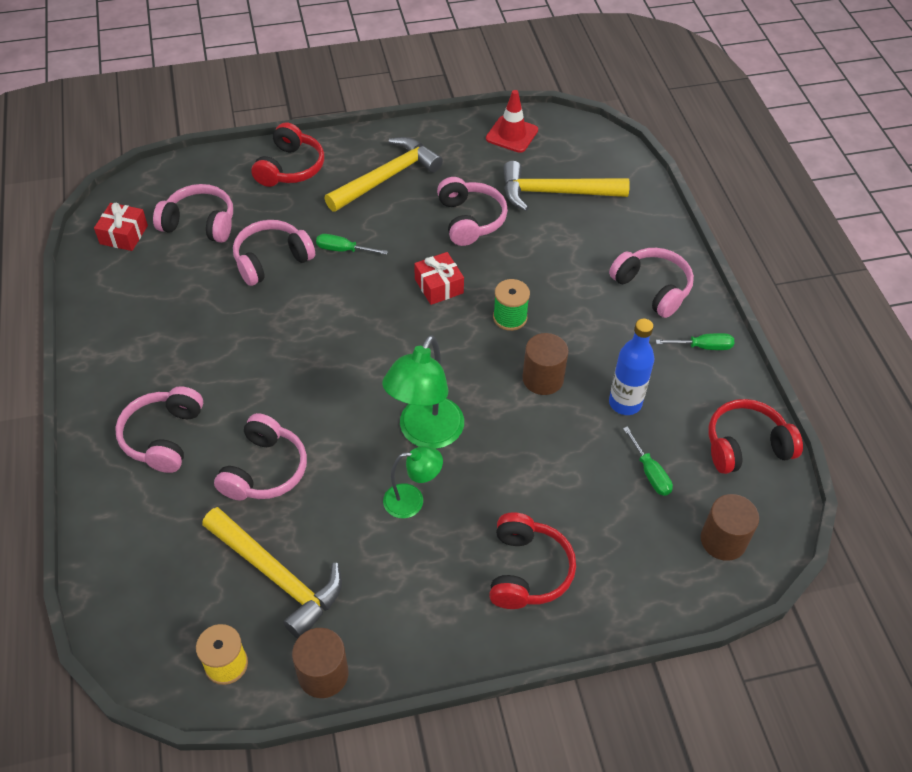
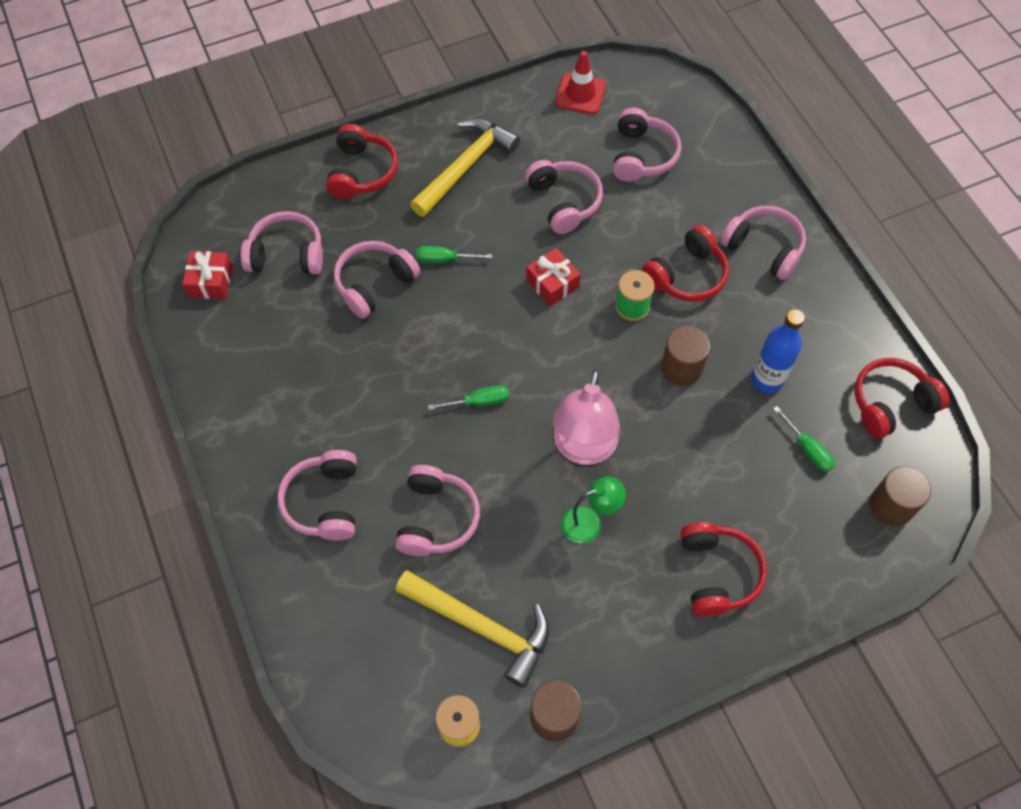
camera: 10 degrees left, 10 degrees up
(425, 434) = (583, 449): green lamp -> pink lamp
(555, 193) = (642, 155): yellow hammer -> pink headphones
(570, 300) = (686, 275): none -> red headphones
(703, 347) = (827, 304): green screwdriver -> green screwdriver (479, 401)

